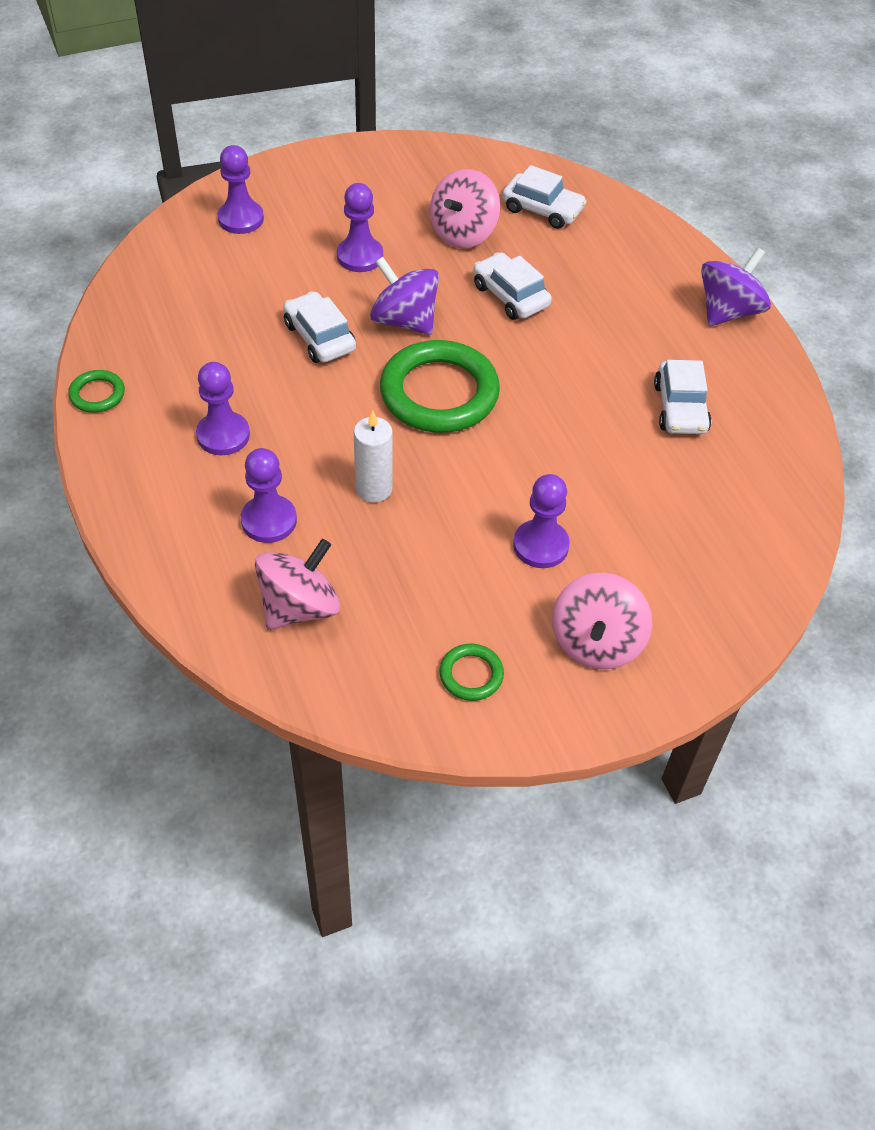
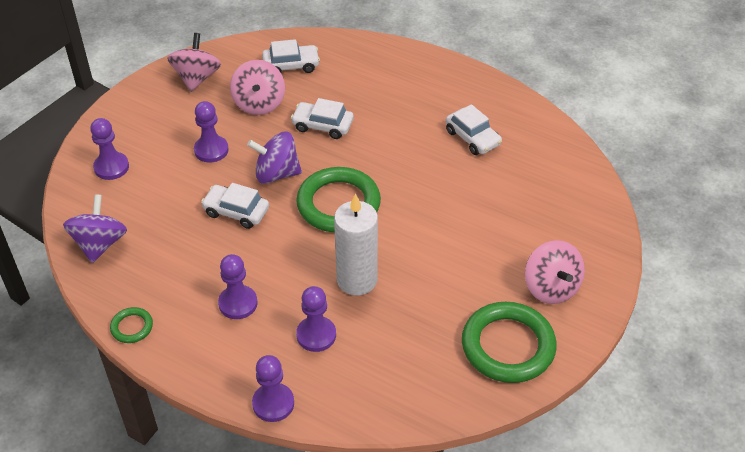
camera: 35 degrees left, 5 degrees down
(299, 607) = (383, 371): pink spinning top -> pink spinning top (196, 78)
(374, 489) = (357, 280): white candle -> white candle, size x1.58
(471, 675) = (508, 346): green ring -> green ring, size x2.19
(540, 545) = (475, 255): purple pawn -> purple pawn (273, 403)
(728, 311) = (446, 71): purple spinning top -> purple spinning top (100, 244)

